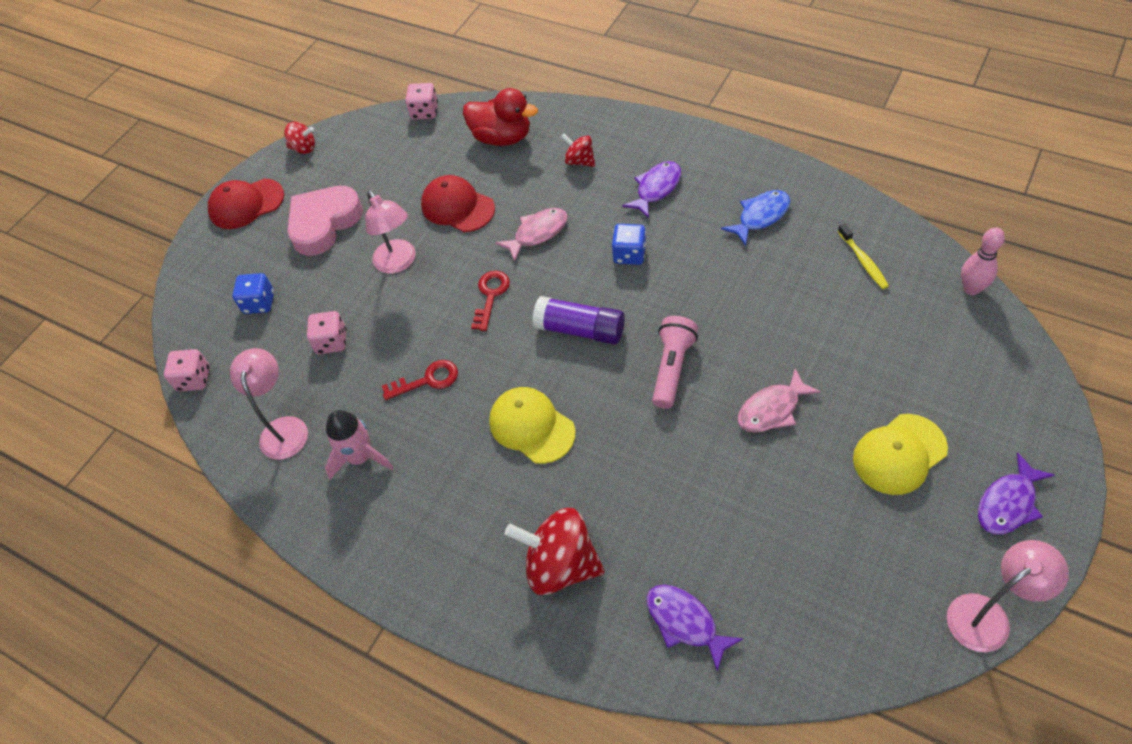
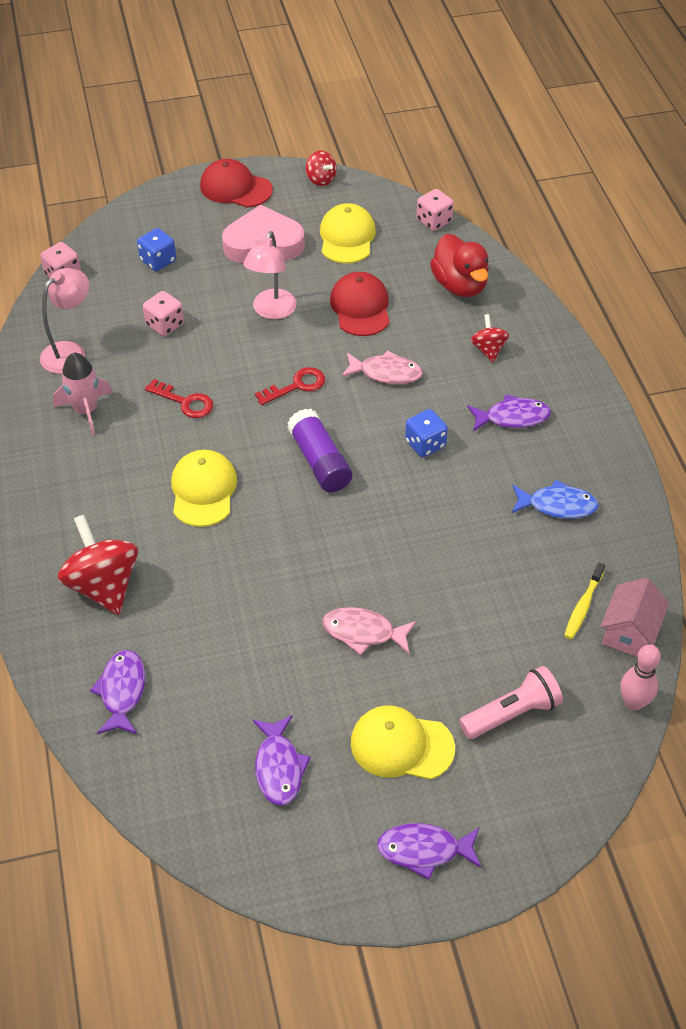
camera: 40 degrees right, 5 degrees down
(380, 170) = (347, 237): none -> yellow cap
(672, 368) = (340, 542): pink flashlight -> pink flashlight (511, 713)
(856, 553) = (279, 767): none -> purple fish
(908, 251) = (629, 633): none -> pink house
(988, 615) = (301, 891): pink lamp -> none

